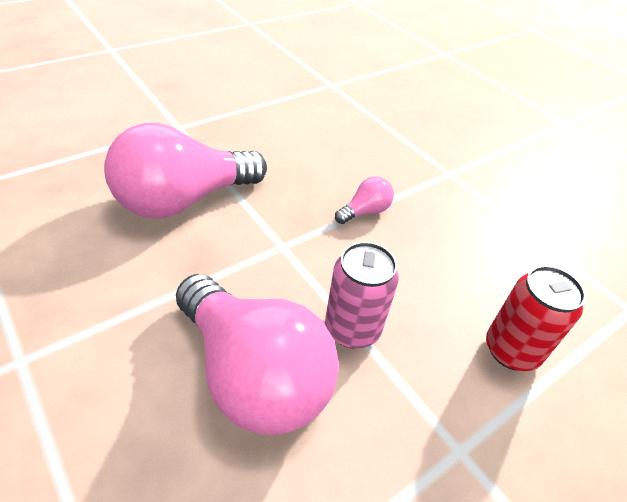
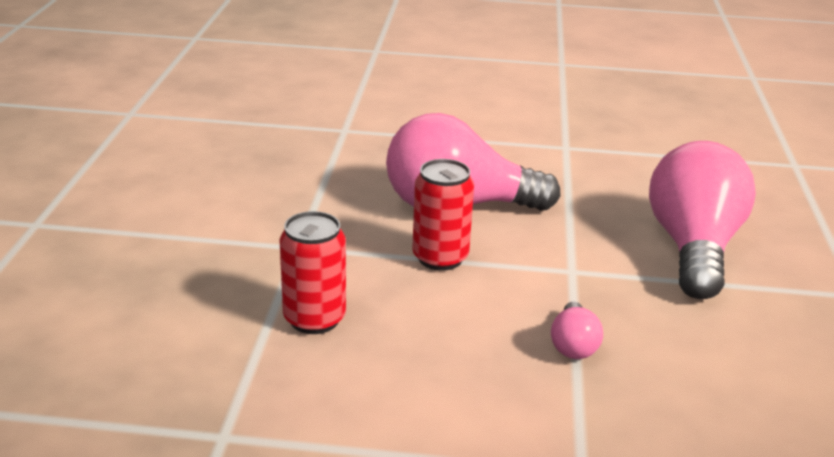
camera: 135 degrees right, 15 degrees down
(352, 329) = (440, 258): pink can -> red can

